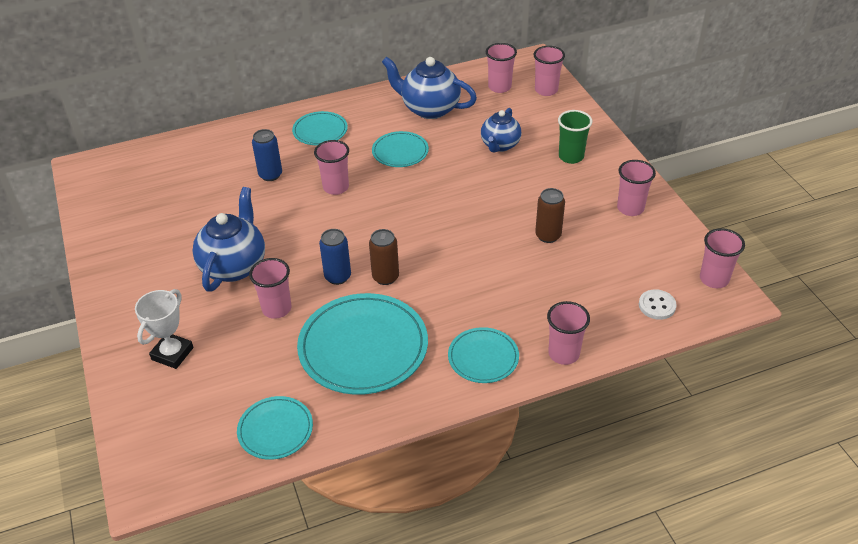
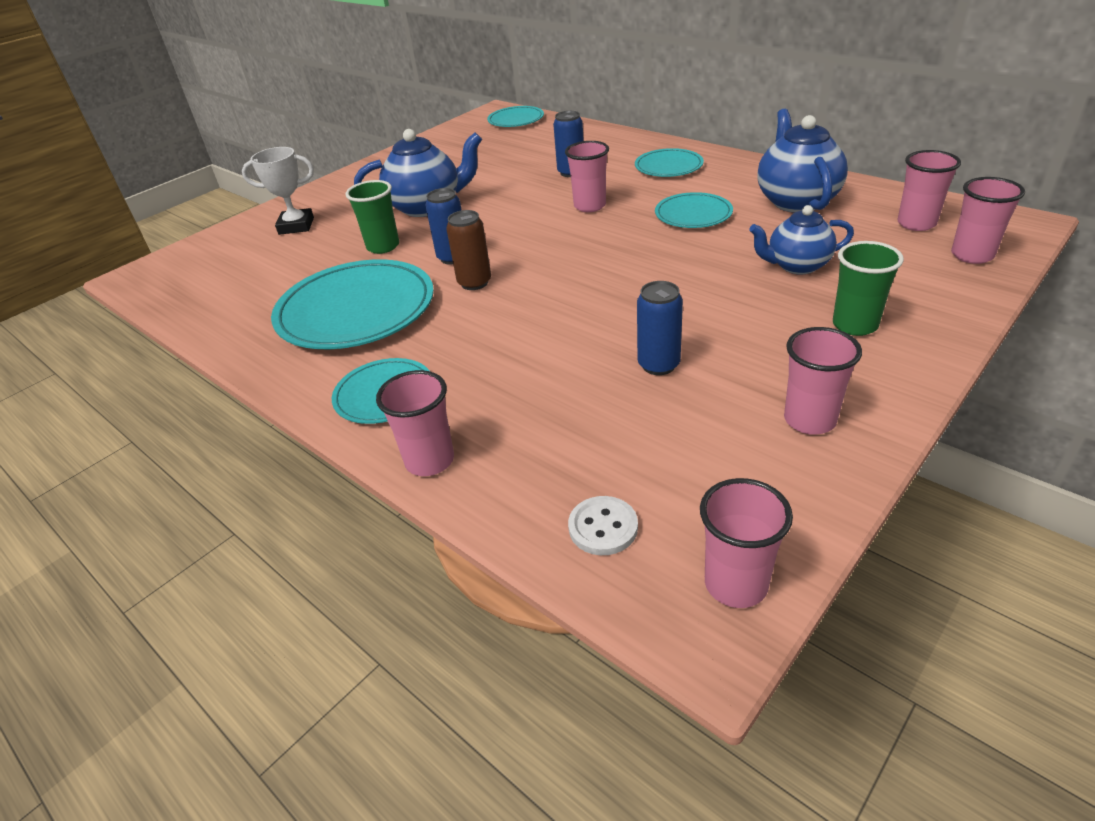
camera: 65 degrees right, 5 degrees down
(275, 430) = (218, 307): turquoise plate -> turquoise plate (516, 120)
(276, 309) = (383, 246): pink cup -> green cup
(548, 236) = (658, 365): brown can -> blue can

